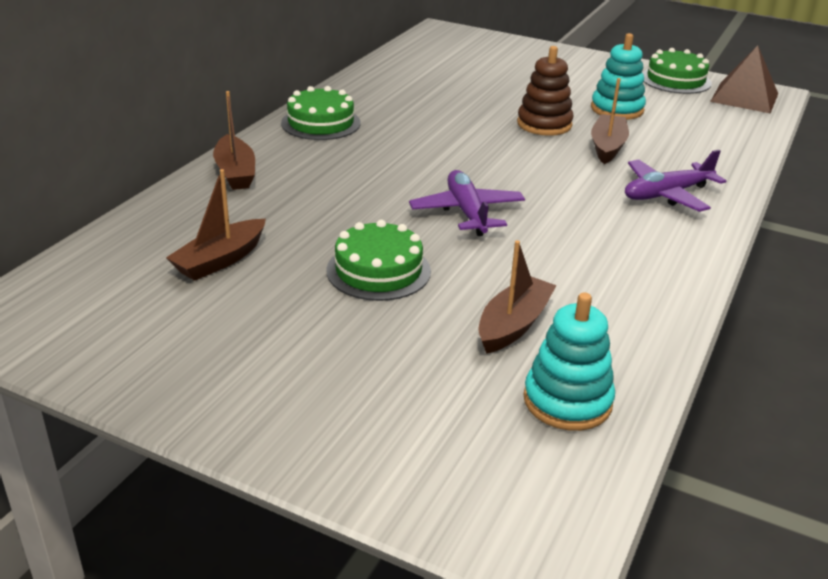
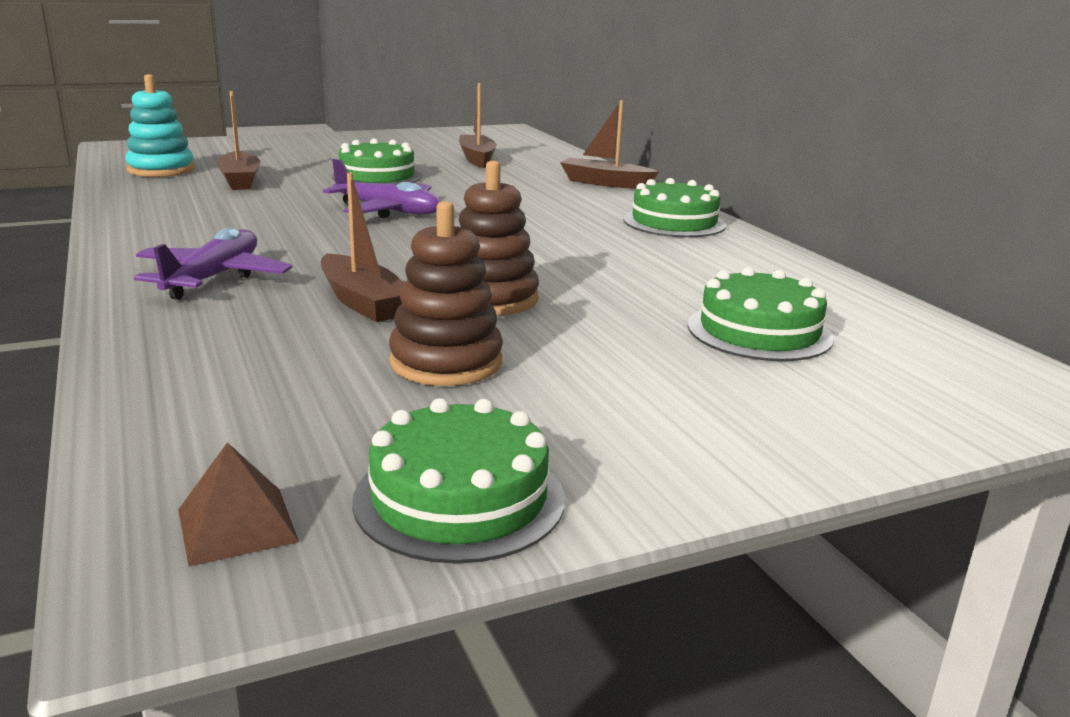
camera: 130 degrees right, 10 degrees down
(471, 72) = (759, 331): none -> green cake
(617, 109) = (446, 362): turquoise stacking toy -> brown stacking toy
(744, 97) = (237, 525): brown pyramid -> brown pyramid, size x0.57

